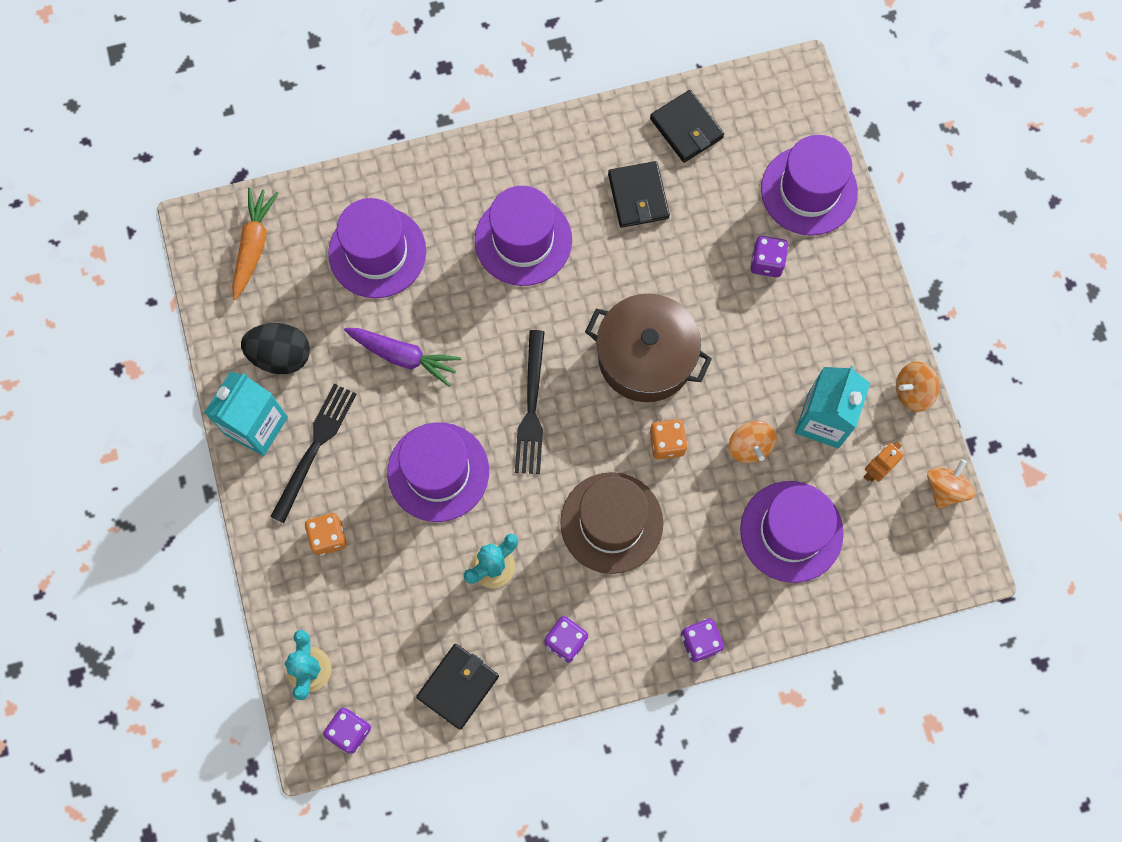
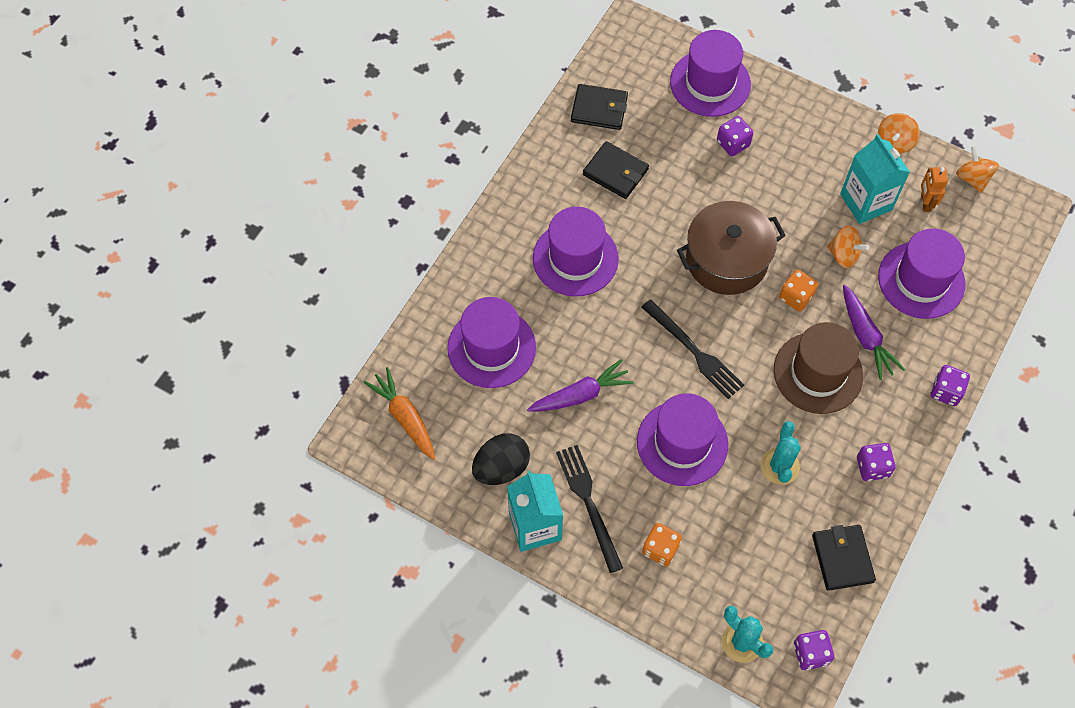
camera: 45 degrees left, 10 degrees down
(686, 532) = (865, 337): none -> purple carrot

